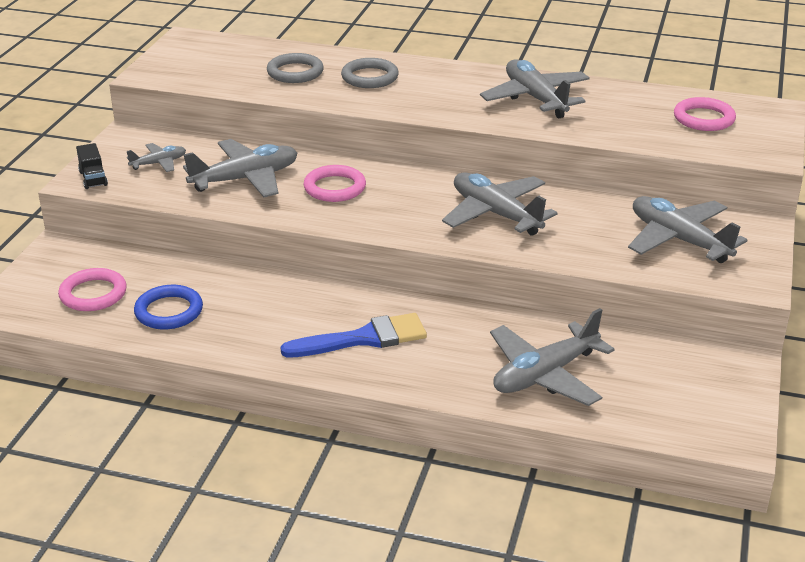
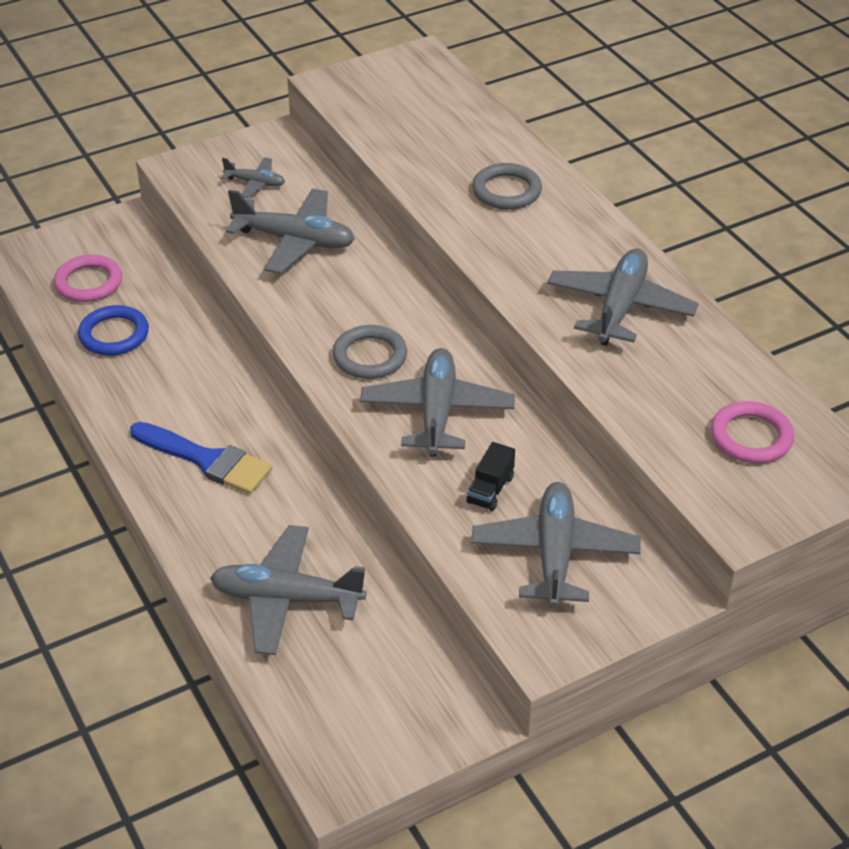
camera: 45 degrees right, 10 degrees up
(93, 178) = (188, 170): black truck -> black truck (490, 489)
(295, 72) = (451, 148): grey ring -> grey ring (370, 356)
(335, 188) = (349, 295): pink ring -> none

